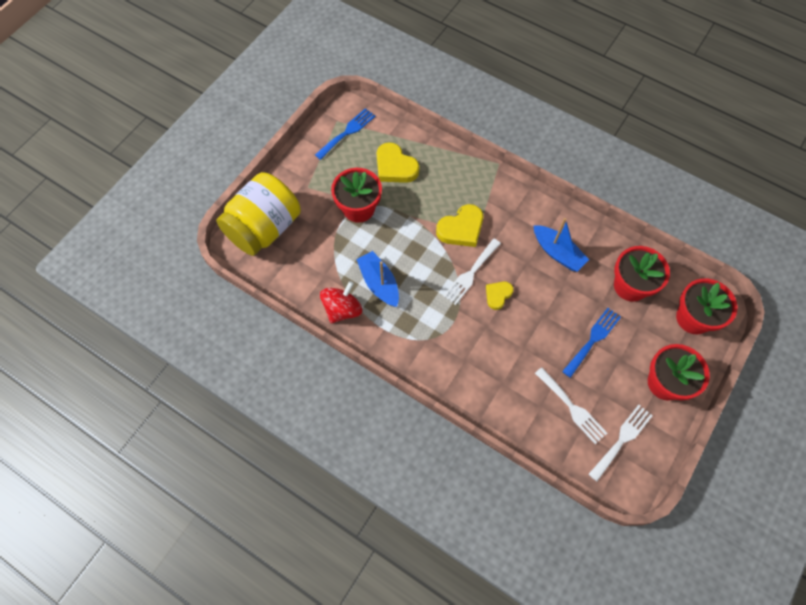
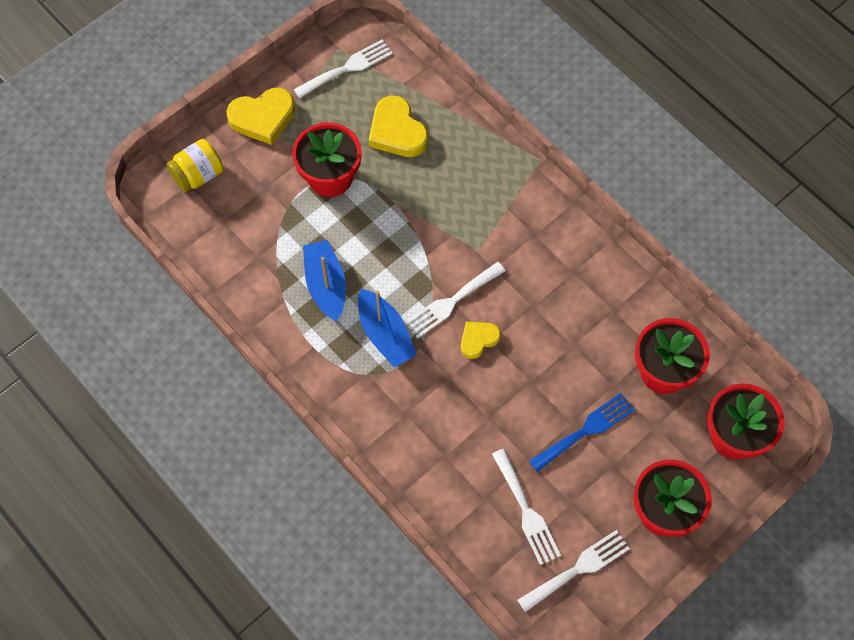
camera: 15 degrees right, 0 degrees up
(264, 228) = (198, 175): yellow jar -> yellow jar, size x0.51
(342, 309) = (267, 308): red spinning top -> none
(347, 132) = (347, 68): blue fork -> white fork
(461, 229) = (459, 238): yellow heart -> yellow heart (263, 118)
(557, 253) = (579, 302): blue boat -> blue boat (385, 334)

